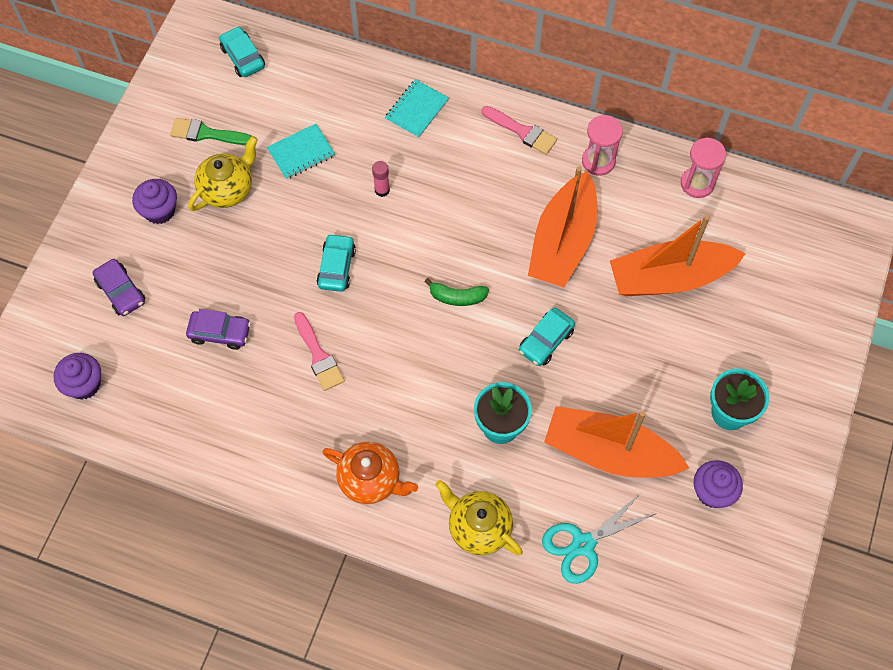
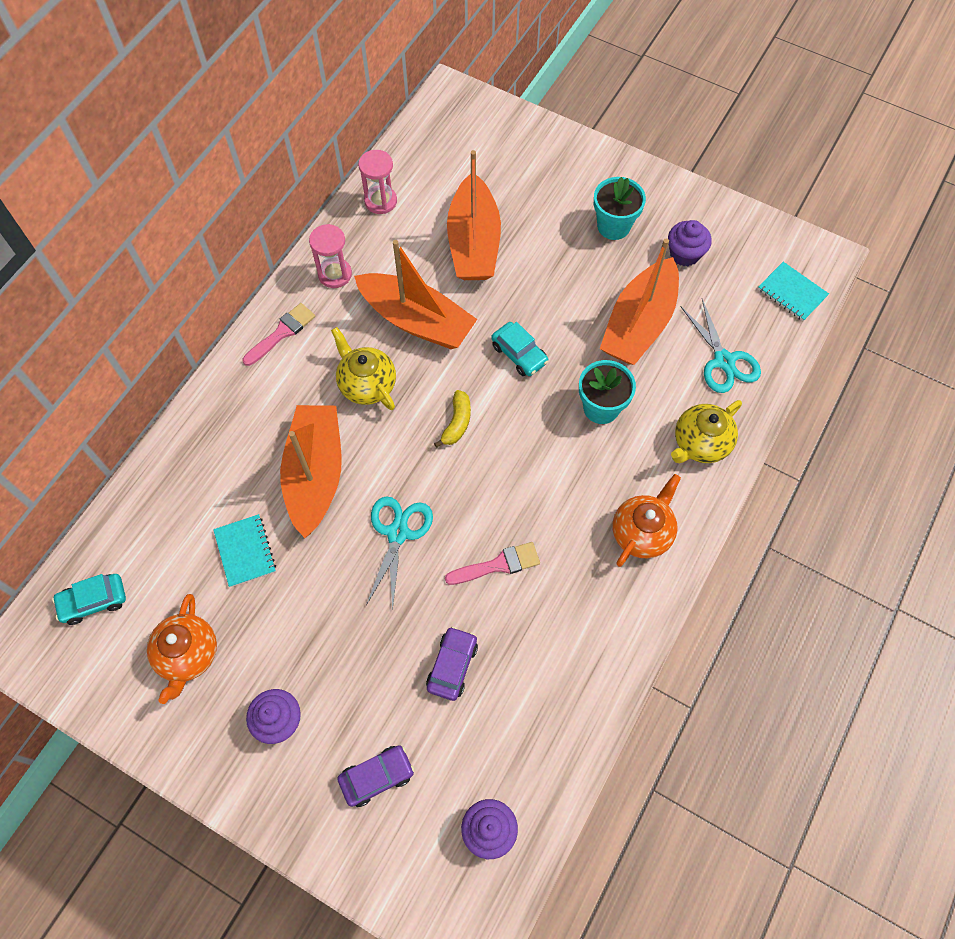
camera: 80 degrees left, 0 degrees up
(206, 133) = (188, 655): green brush -> orange teapot
(227, 189) = (271, 638): yellow teapot -> yellow teapot (367, 384)
(336, 267) = (398, 533): turquoise car -> turquoise scissors
(382, 190) = (315, 475): pink glue stick -> orange boat
(416, 110) = (225, 426): turquoise notebook -> turquoise notebook (792, 293)
(457, 297) = (457, 423): green banana -> yellow banana

